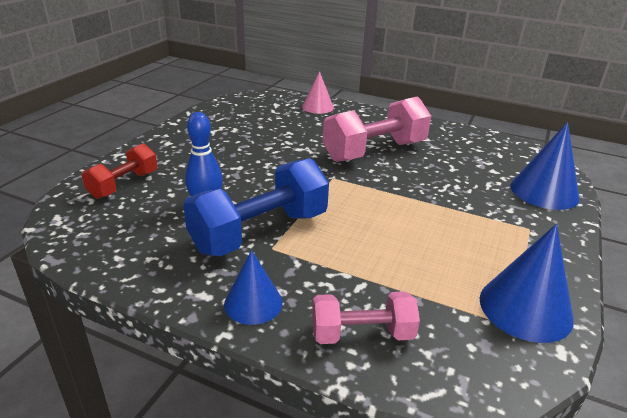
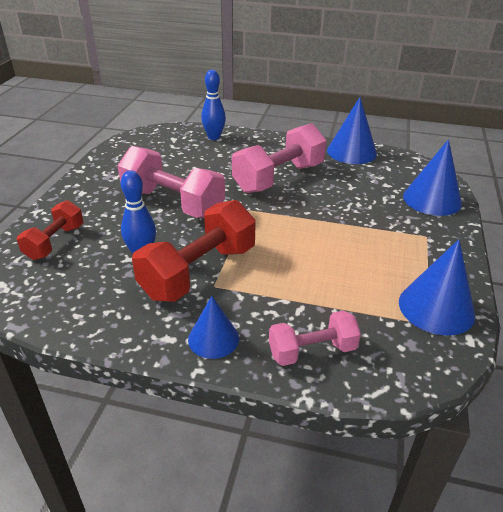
camera: 10 degrees left, 5 degrees up
(255, 162) = (173, 203): none -> pink dumbbell
(260, 232) = (199, 272): blue dumbbell -> red dumbbell
(317, 107) = (214, 137): pink cone -> blue bowling pin
(461, 135) = (351, 152): none -> blue cone

